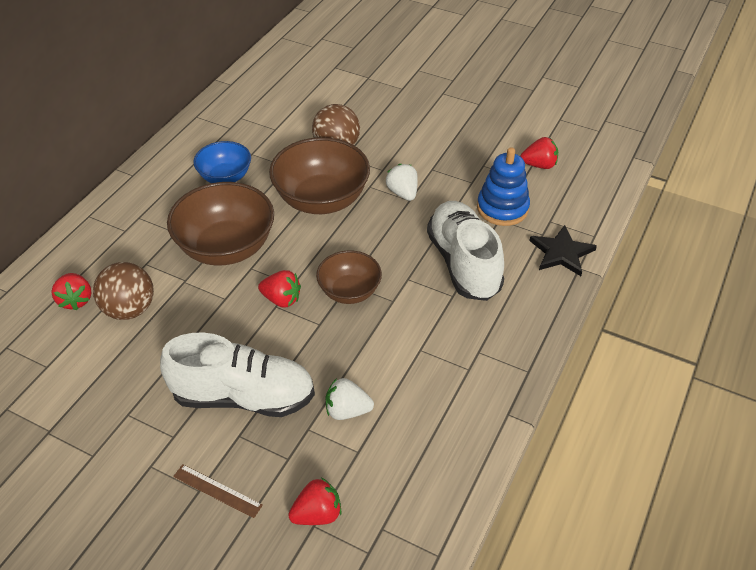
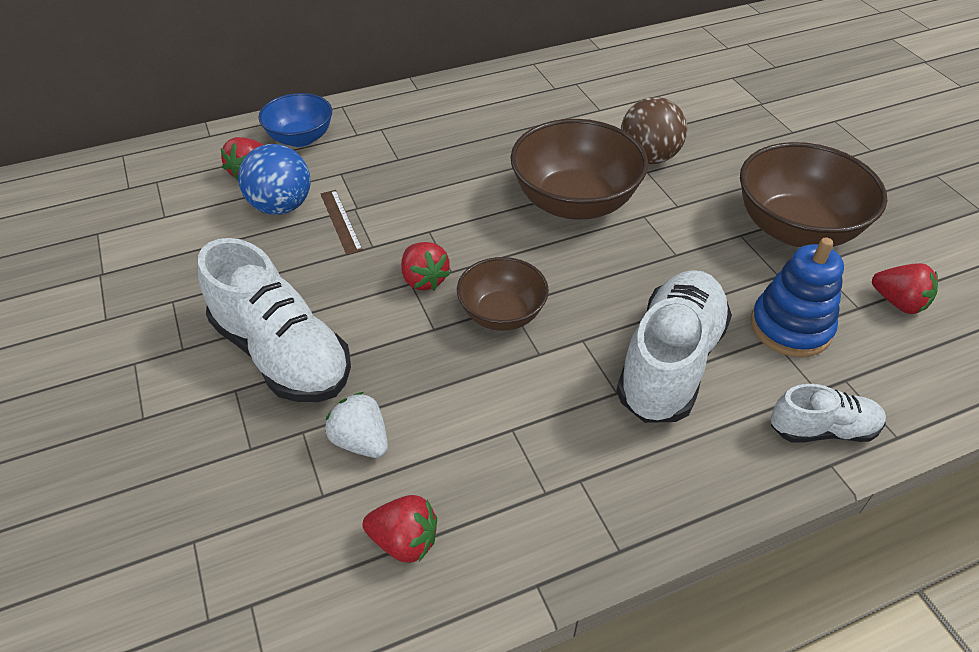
camera: 40 degrees right, 0 degrees up
(129, 309) = (281, 206): brown ball -> blue ball
(217, 490) = (156, 431): brown ruler -> brown ruler (341, 221)
(225, 177) = (500, 131): blue bowl -> blue bowl (300, 138)
(226, 247) = (427, 198): brown bowl -> brown bowl (795, 229)
(317, 514) = (210, 531): red strawberry -> red strawberry (404, 541)
(403, 193) = (676, 242): white strawberry -> none
(561, 253) = (822, 430): black star -> white shoe

